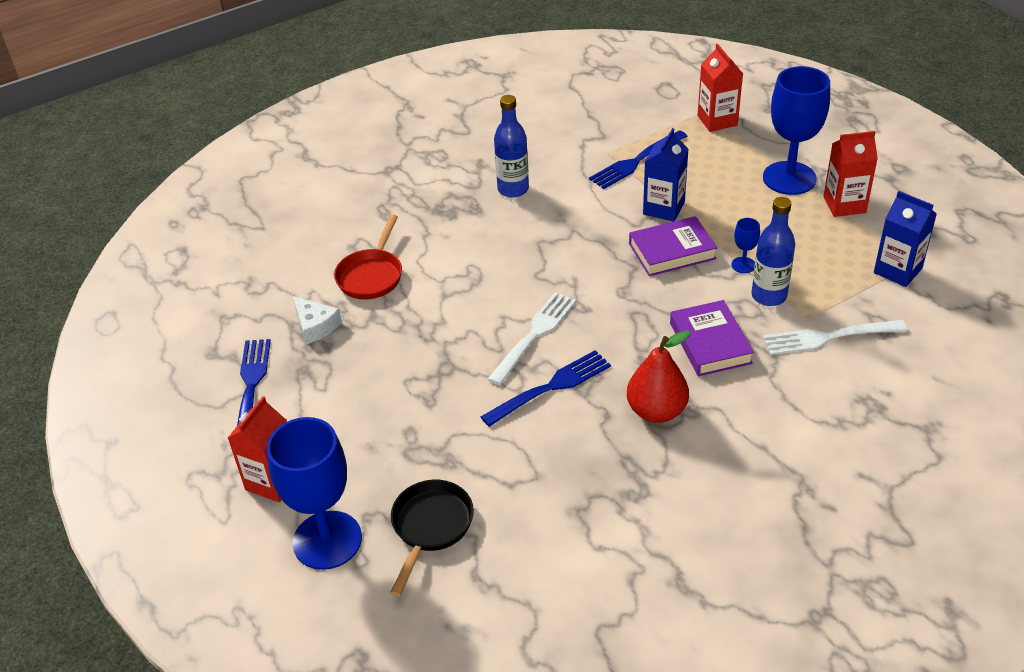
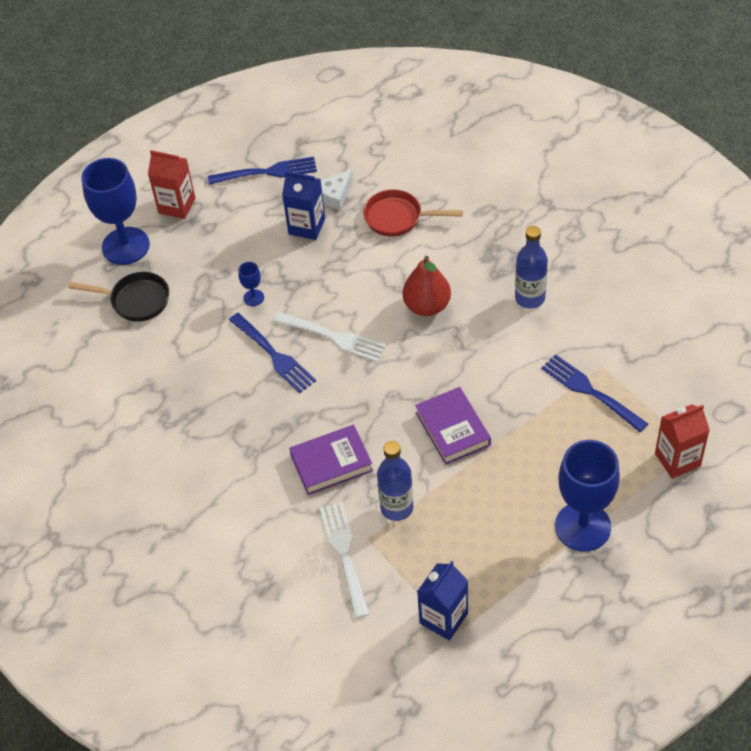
camera: 85 degrees right, 10 degrees up
(656, 411) = (250, 428): red pear -> red pear (427, 306)
(663, 208) = (517, 419): blue carton -> blue carton (307, 226)
(743, 265) = (439, 487): blue goblet -> blue goblet (253, 298)
(844, 205) = (544, 576): red carton -> none

